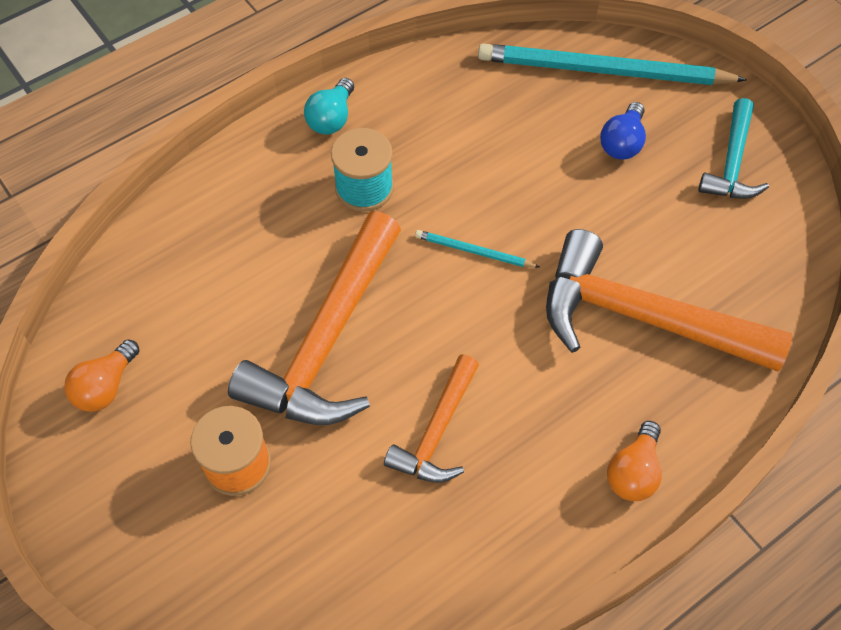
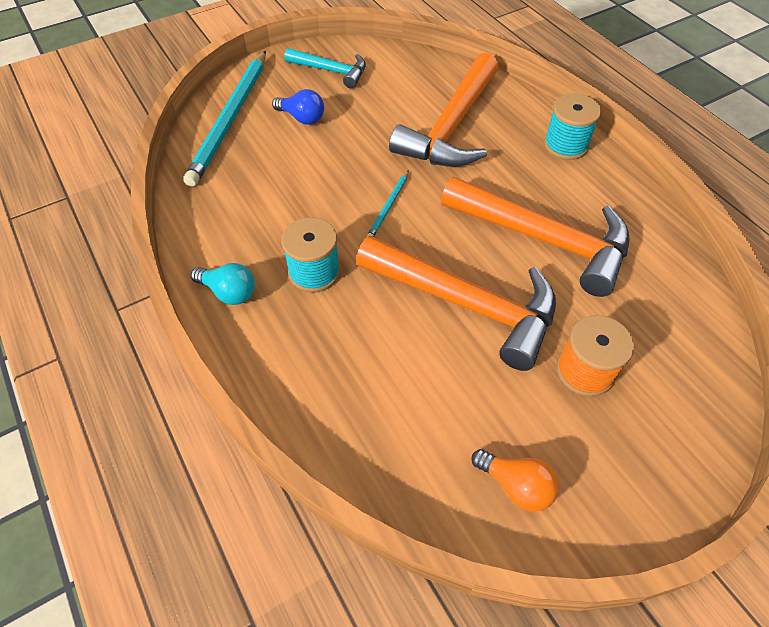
camera: 85 degrees left, 5 degrees down
(436, 432) = (545, 240): orange hammer -> orange hammer, size x1.81
(633, 472) = (565, 145): orange light bulb -> turquoise spool

